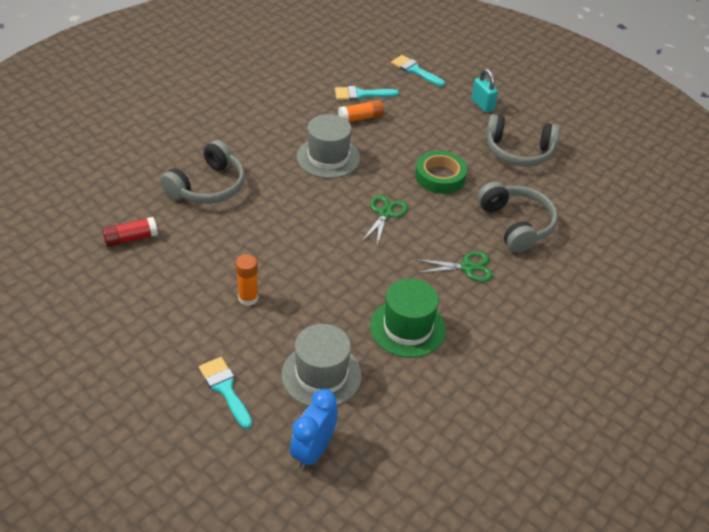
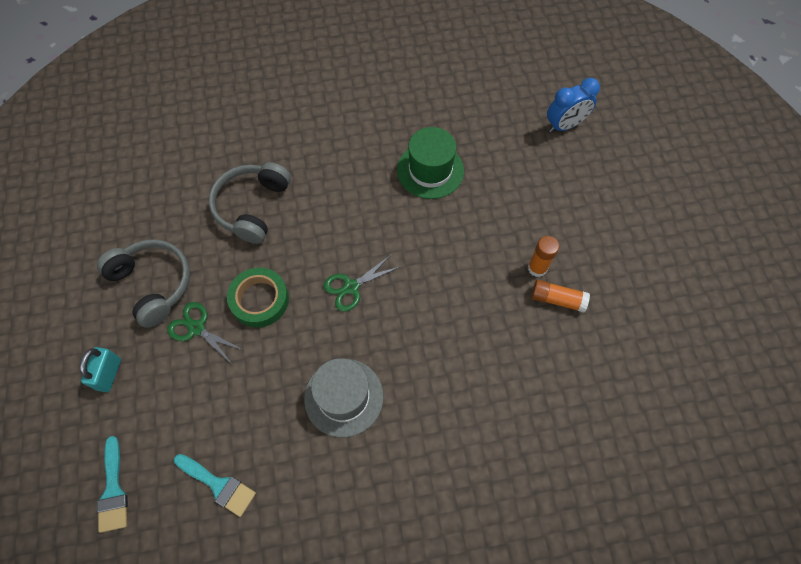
camera: 140 degrees left, 20 degrees up
(131, 238) = (611, 402): red glue stick -> none
(208, 187) = (497, 431): grey headphones -> none
(225, 389) = (600, 199): turquoise brush -> none
(321, 375) = (523, 171): grey hat -> none
(360, 118) = (257, 440): orange glue stick -> orange glue stick (557, 299)
(467, 267) = (335, 192): green scissors -> green scissors (196, 328)

